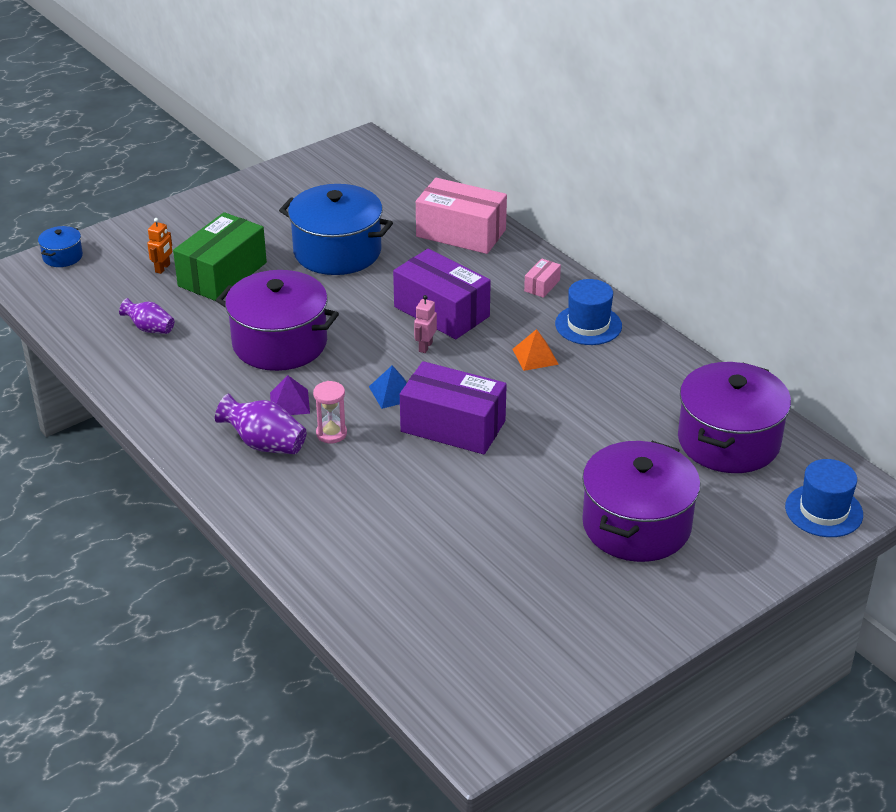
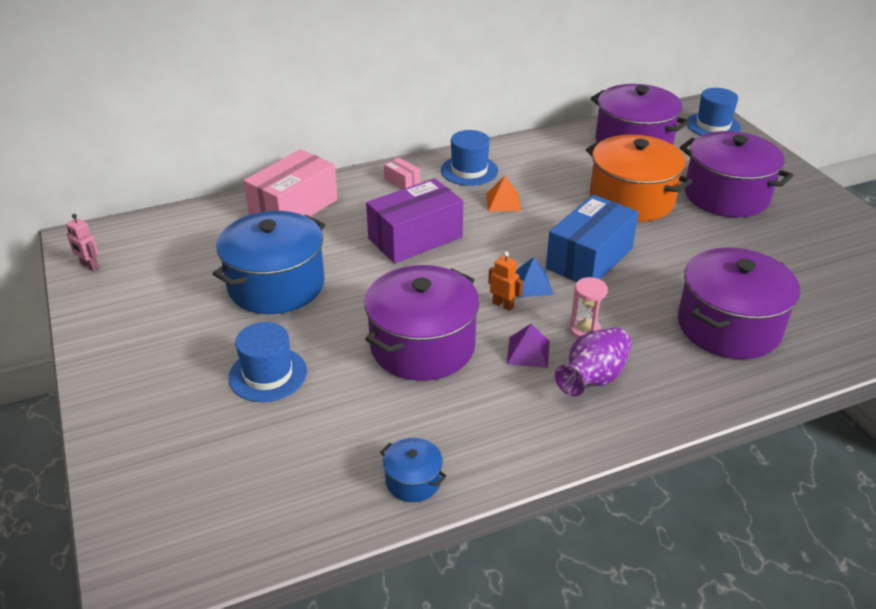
camera: 75 degrees left, 0 degrees up
(62, 256) = (129, 527): blue pot -> blue pot (413, 481)
(149, 329) = (348, 449): purple vase -> none
(163, 268) = (223, 425): orange robot -> orange robot (503, 305)
(222, 274) = (268, 374): green box -> blue hat
(369, 529) = (728, 326): none -> purple pot
(425, 347) = (466, 255): pink robot -> pink robot (89, 266)
(453, 426) = (589, 258): purple box -> blue box
(587, 448) = (631, 199): none -> orange pot

